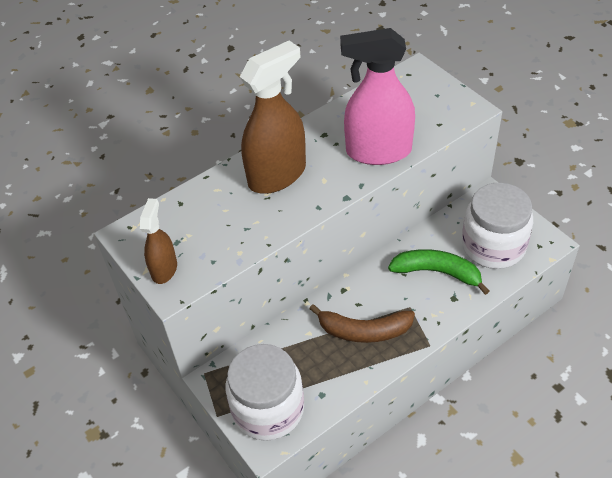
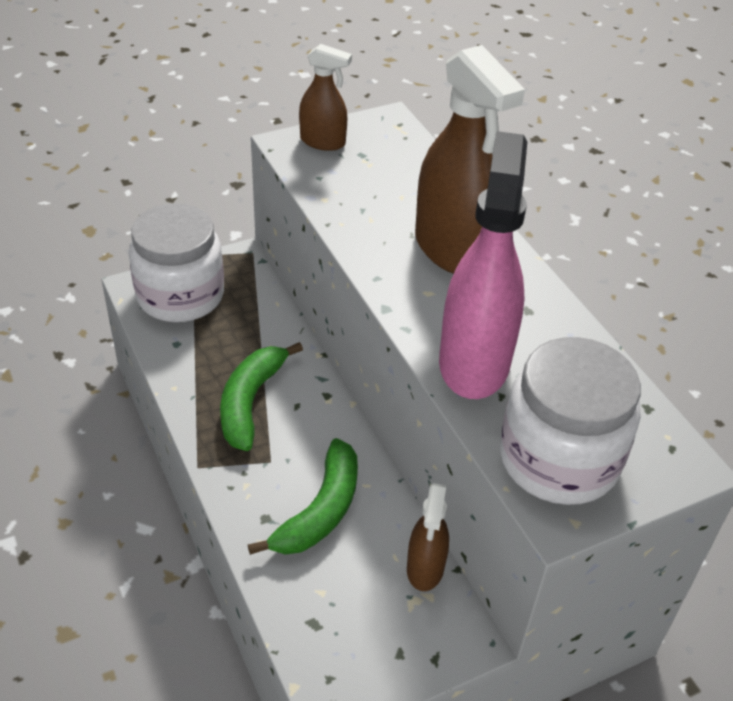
camera: 95 degrees right, 5 degrees down
(364, 331) = (251, 402): brown banana -> green banana
(455, 218) = (425, 568): none -> brown spray bottle
(493, 246) = (350, 605): white jar -> white jar (558, 459)

